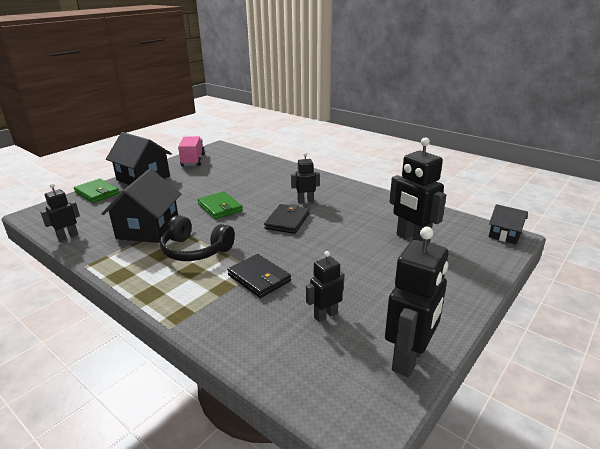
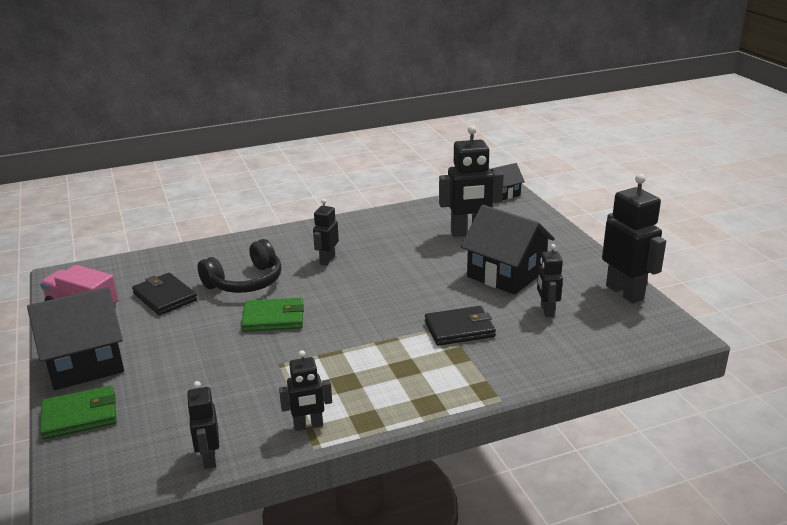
camera: 60 degrees left, 0 degrees up
(107, 256) = (308, 426): none -> black robot
(148, 229) = (269, 383): black house -> black house (506, 274)
(195, 250) = (363, 356): black headphones -> black headphones (245, 282)
(287, 221) = (361, 283): black wallet -> black wallet (165, 297)

